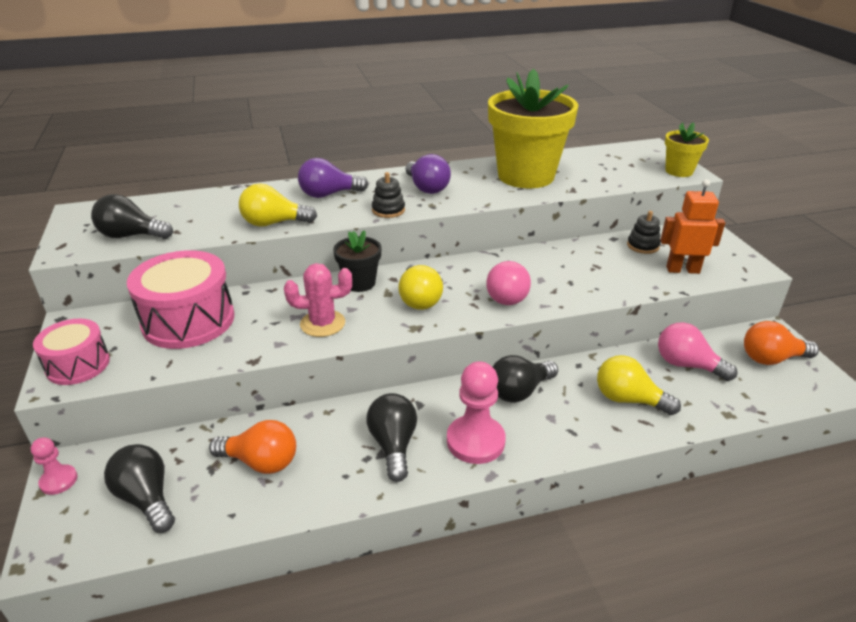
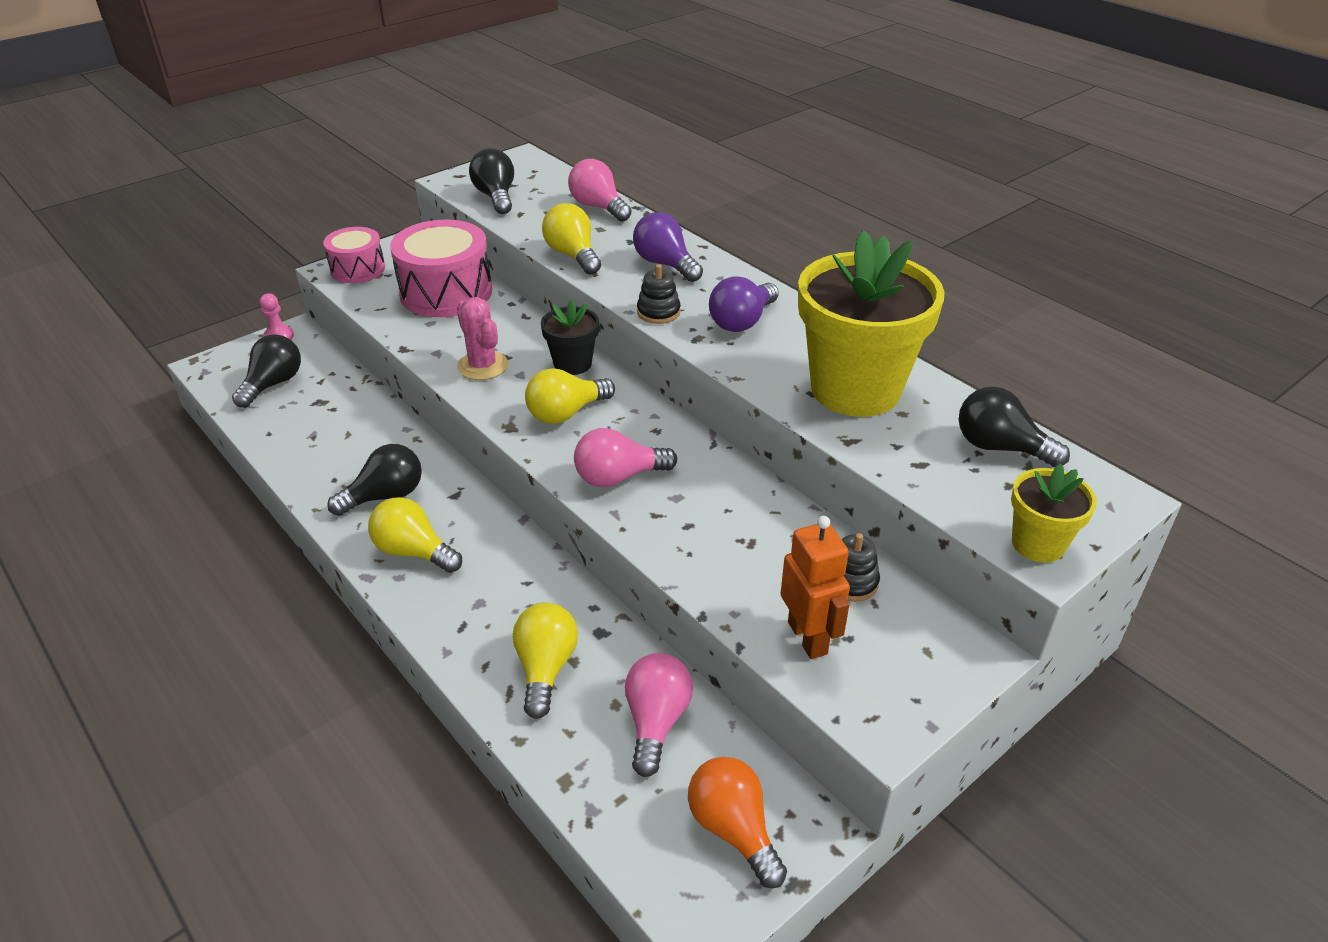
camera: 65 degrees right, 5 degrees up
(214, 199) = (598, 207): none -> pink light bulb
(261, 462) = (333, 424): orange light bulb -> none
(475, 441) = (414, 552): pink pawn -> yellow light bulb
(519, 391) = (513, 565): black light bulb -> black light bulb (1000, 447)

